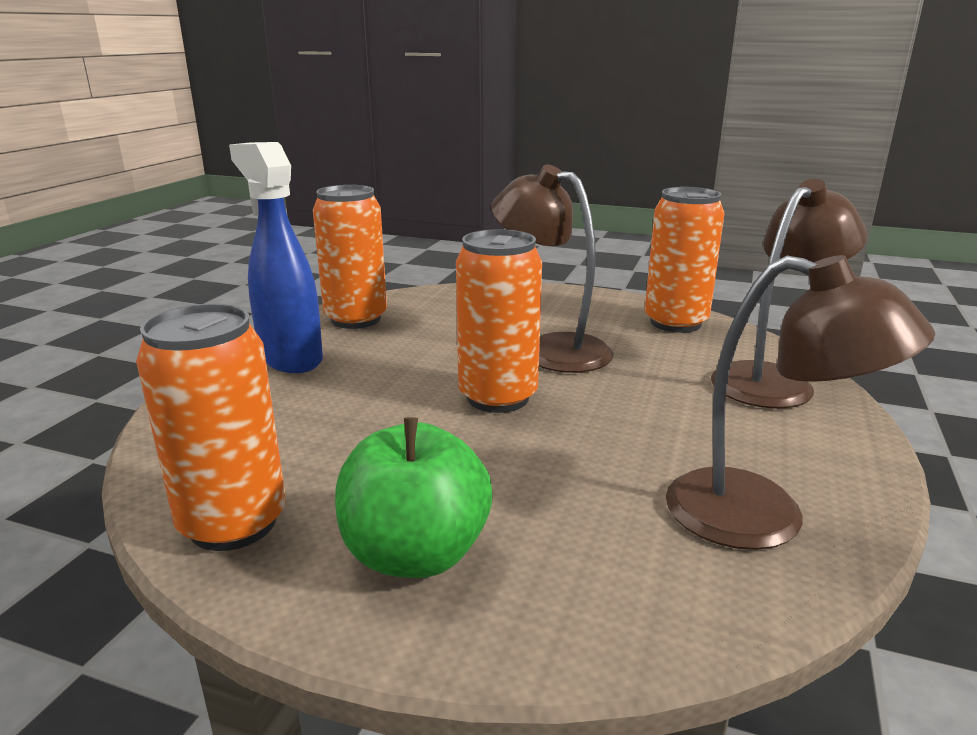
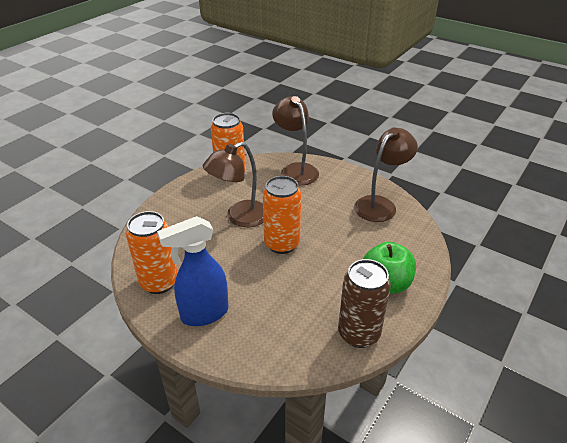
camera: 75 degrees left, 15 degrees up
(233, 523) = (359, 334): orange can -> brown can

